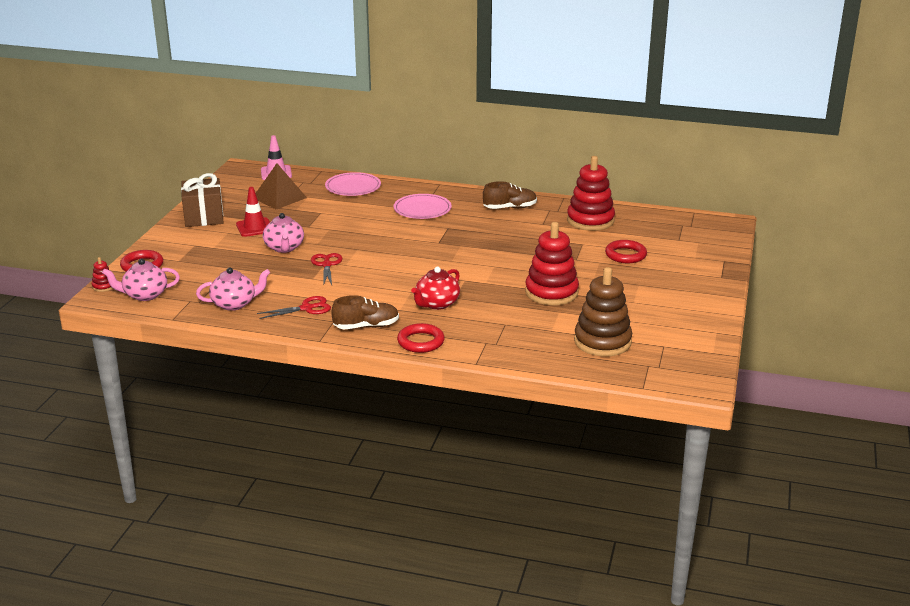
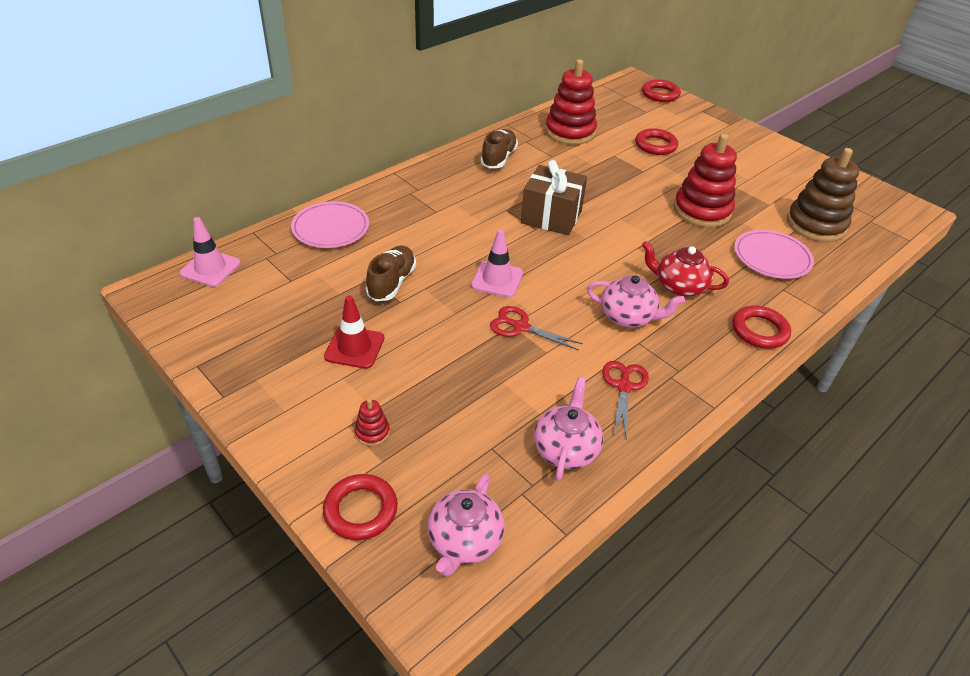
camera: 60 degrees left, 15 degrees up
(103, 286) = (392, 587): red stacking toy -> red stacking toy (372, 432)
(204, 217) = (267, 383): brown gift -> brown gift (551, 217)
(279, 197) = (289, 293): brown pyramid -> none
(284, 248) = (441, 344): pink teapot -> pink teapot (628, 317)
(365, 246) = (497, 279): none -> pink traffic cone
(366, 326) = (700, 356): brown shoe -> brown shoe (392, 283)
(422, 209) = (445, 207): pink plate -> pink plate (772, 257)
(436, 304) = (679, 286): red teapot -> red teapot turned 135 degrees clockwise
(722, 238) = (660, 94): none -> red ring

